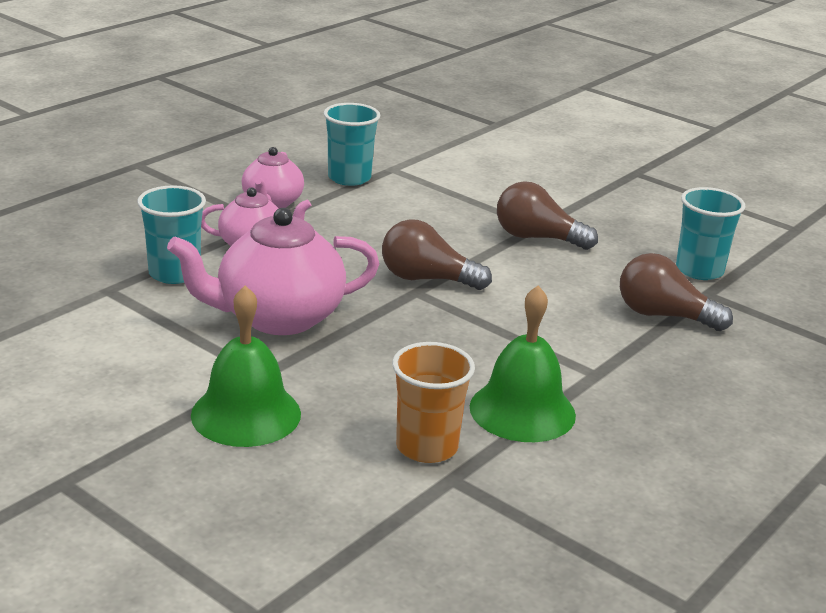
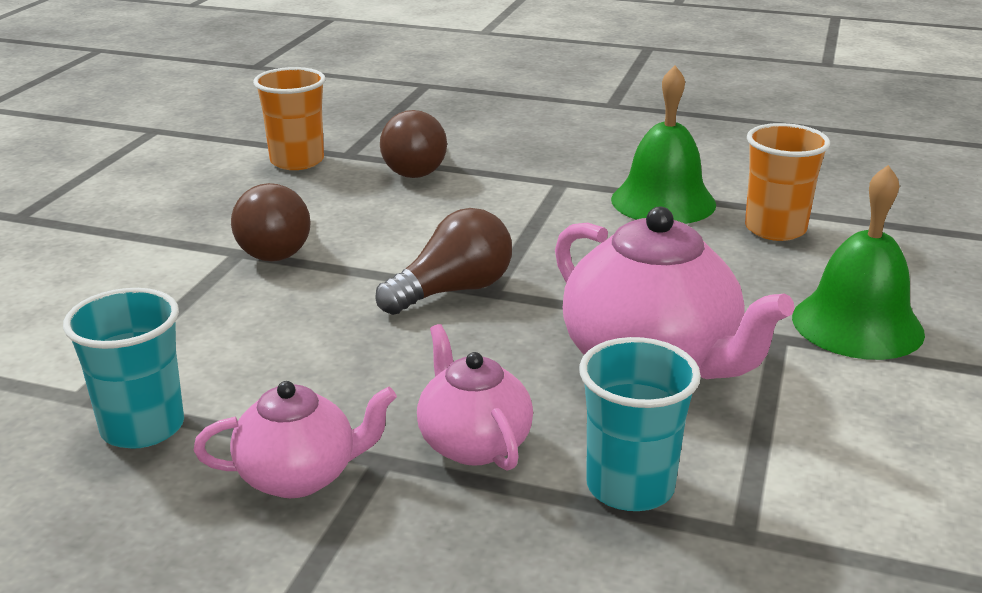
camera: 110 degrees left, 0 degrees up
(427, 279) = (453, 291): brown light bulb -> brown light bulb turned 120 degrees counterclockwise
(699, 270) = (297, 161): turquoise cup -> orange cup

